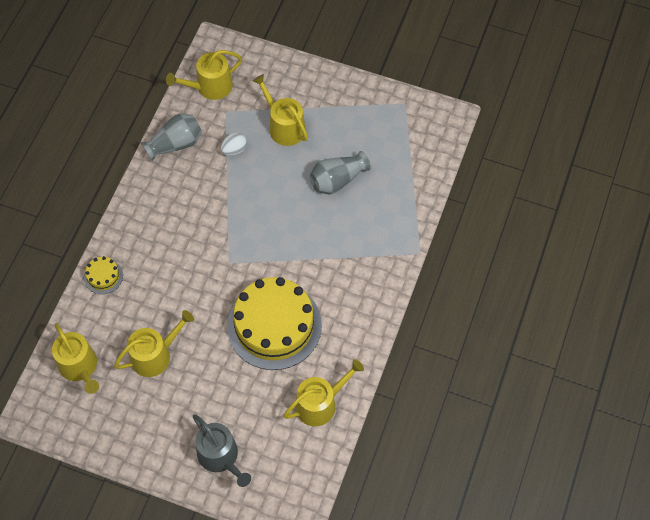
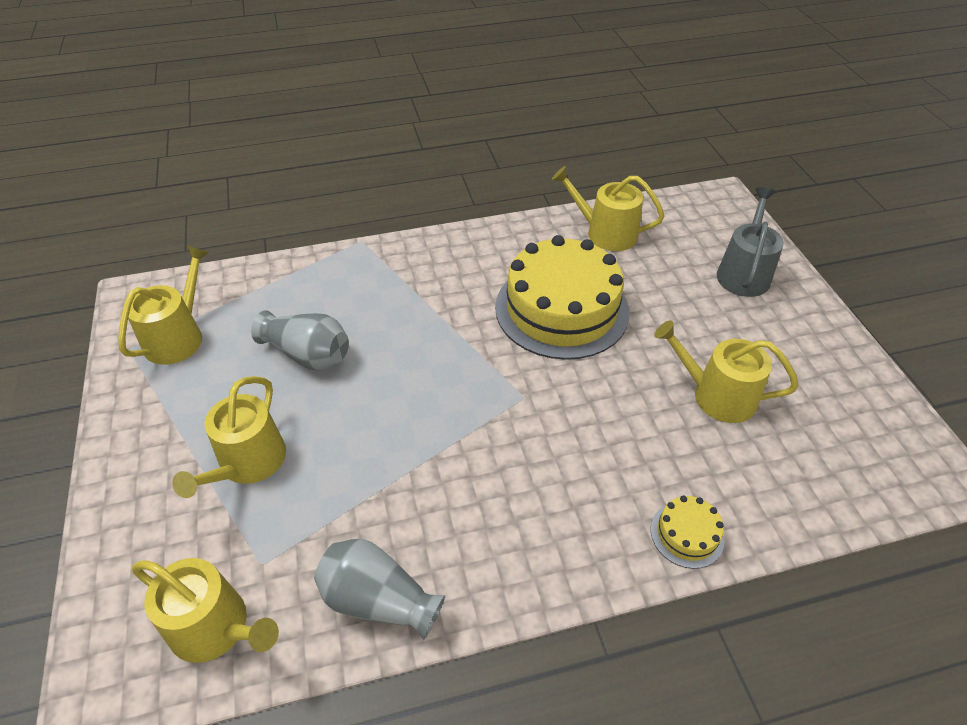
camera: 125 degrees left, 15 degrees down
(80, 367) = (824, 465): yellow watering can -> yellow watering can (178, 336)
(234, 150) = (334, 503): white egg -> none

